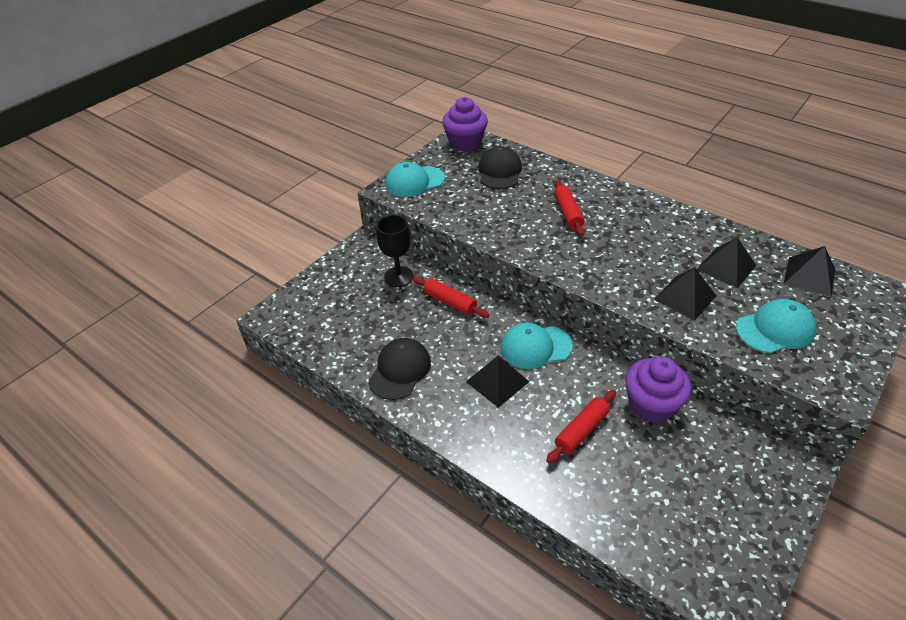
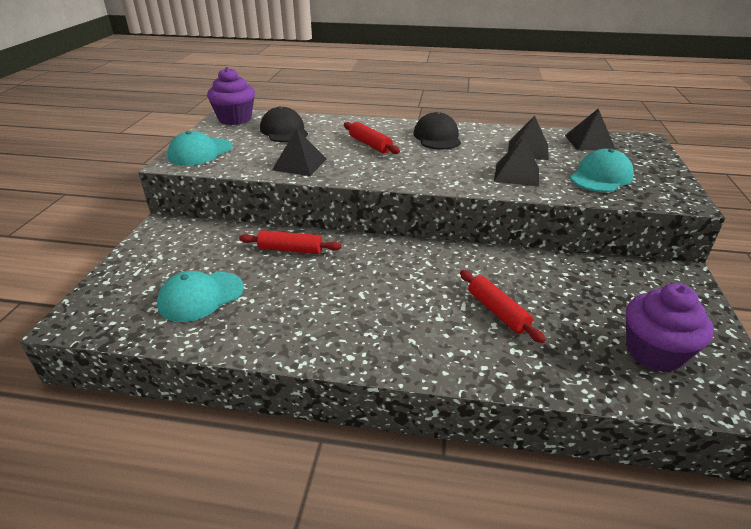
camera: 30 degrees left, 10 degrees down
(398, 276) = (219, 244): black goblet -> none
(400, 370) = (274, 323): black cap -> black cap (437, 137)
(497, 381) = (387, 299): black pyramid -> black pyramid (299, 164)
(535, 347) = (402, 260): turquoise cap -> turquoise cap (201, 296)
(581, 430) = (497, 311): red rolling pin -> red rolling pin turned 45 degrees counterclockwise
(651, 405) = (538, 272): purple cupcake -> purple cupcake (654, 352)

